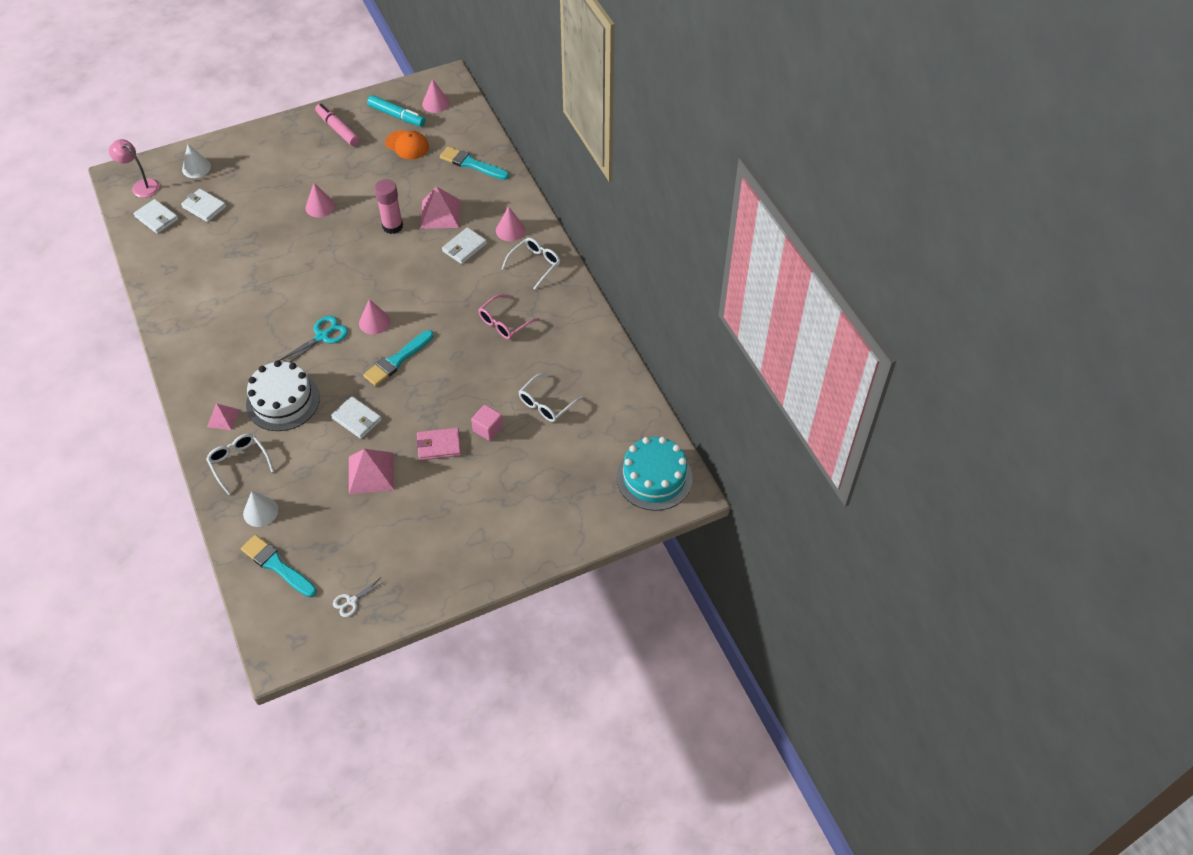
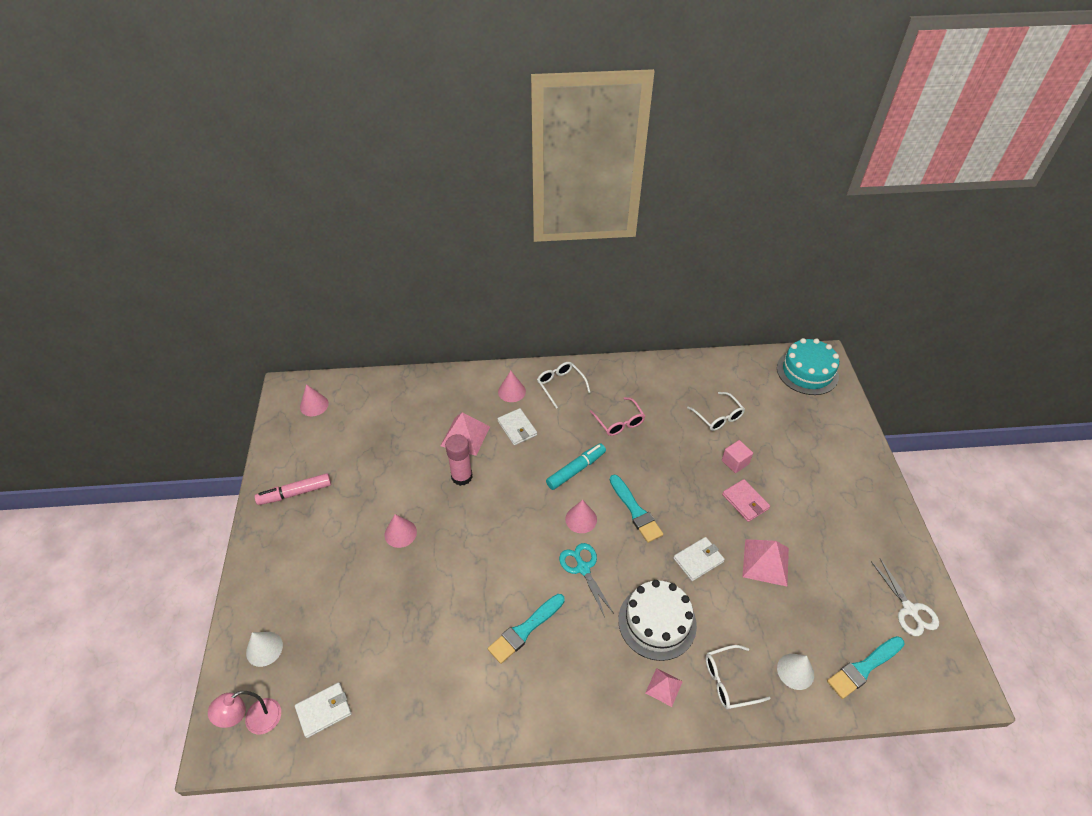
camera: 70 degrees left, 5 degrees down
(204, 207) = (336, 651): white wallet -> none
(351, 601) = (909, 609): white scissors -> white scissors, size x1.60
(397, 116) = (310, 439): turquoise marker -> turquoise marker (576, 470)
(407, 145) = (357, 440): orange cap -> none
(439, 445) = (745, 502): pink wallet -> pink wallet turned 45 degrees counterclockwise
(471, 164) = (414, 398): turquoise brush -> turquoise brush (525, 630)

